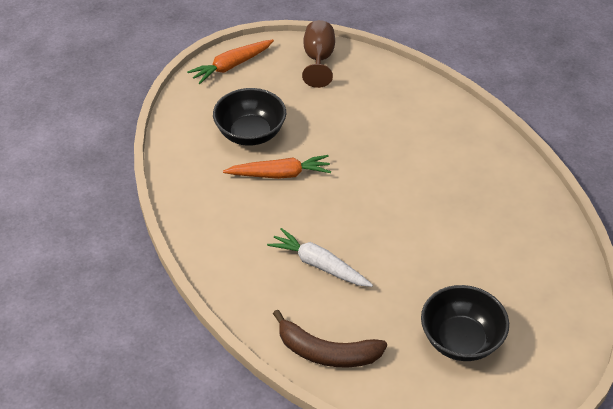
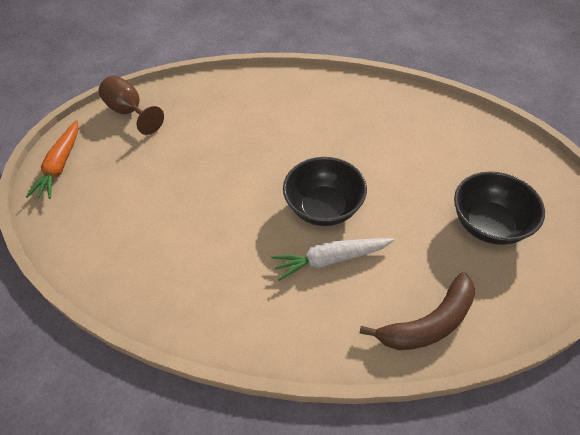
camera: 45 degrees left, 5 degrees up
(250, 133) = (144, 204): black bowl -> black bowl (324, 208)
(279, 174) = (208, 217): orange carrot -> none

